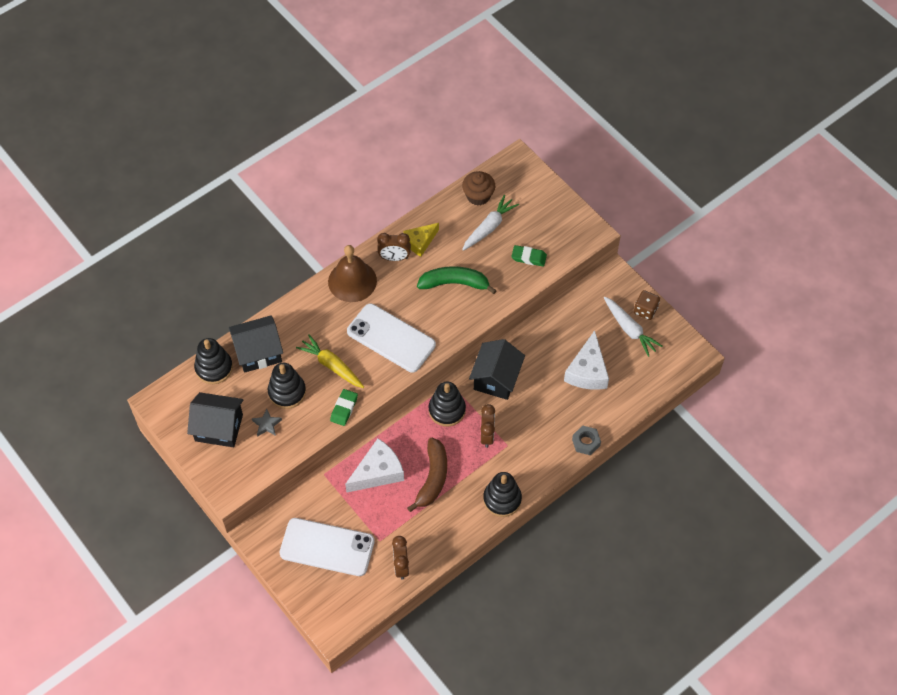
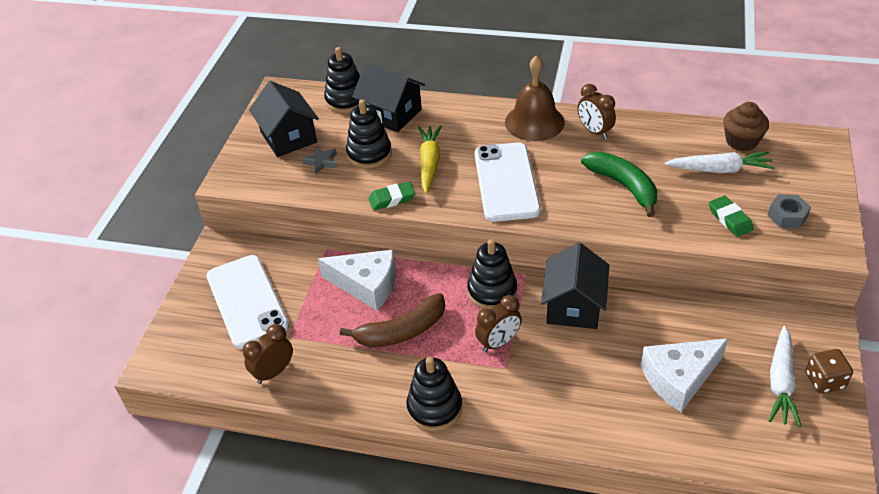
camera: 55 degrees right, 15 degrees down
(420, 242) = (635, 136): yellow cheese -> none
(496, 378) = (573, 306): black house -> black house turned 60 degrees counterclockwise
(586, 442) = (589, 439): grey nut -> grey nut (787, 216)

